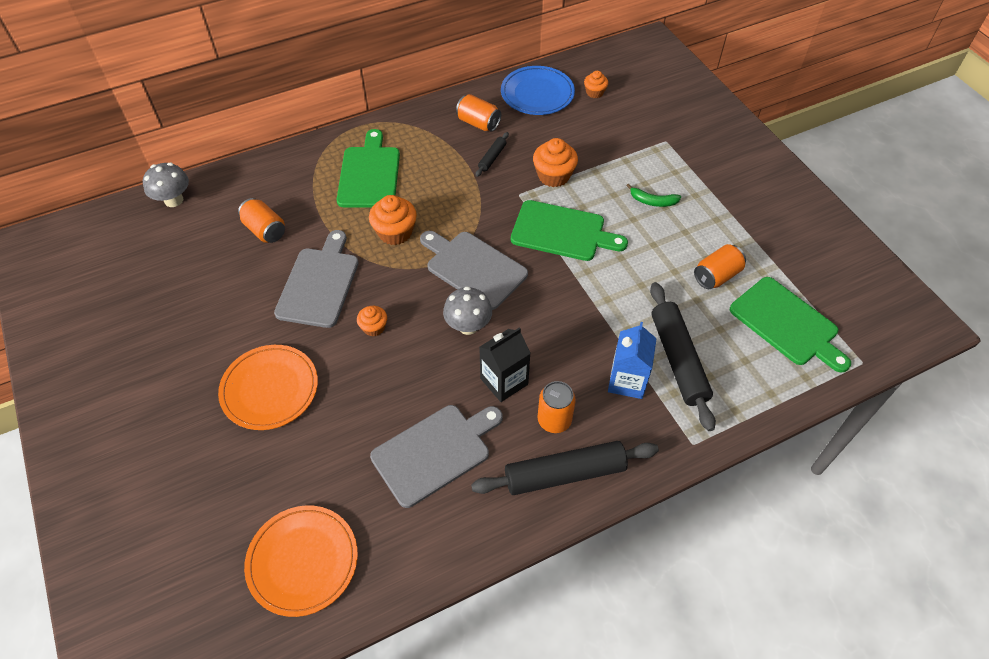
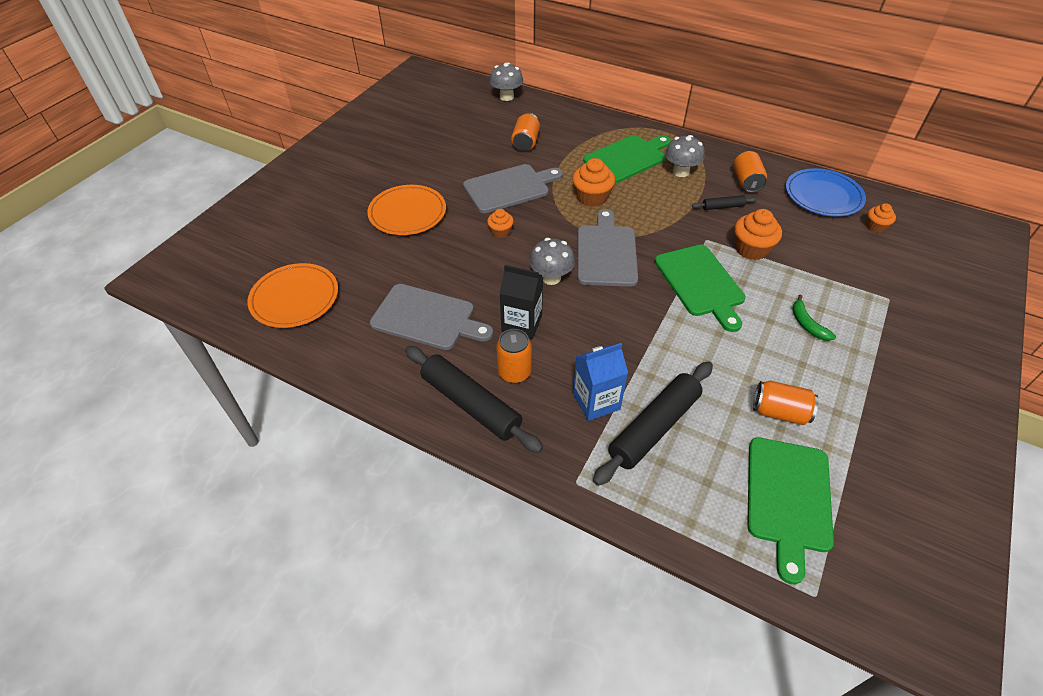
camera: 55 degrees right, 5 degrees down
(424, 153) = (681, 172): none -> grey mushroom

